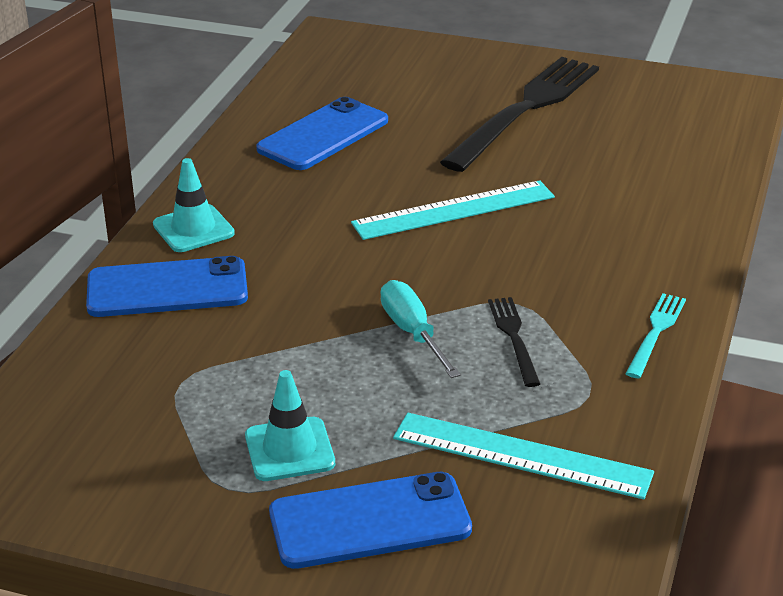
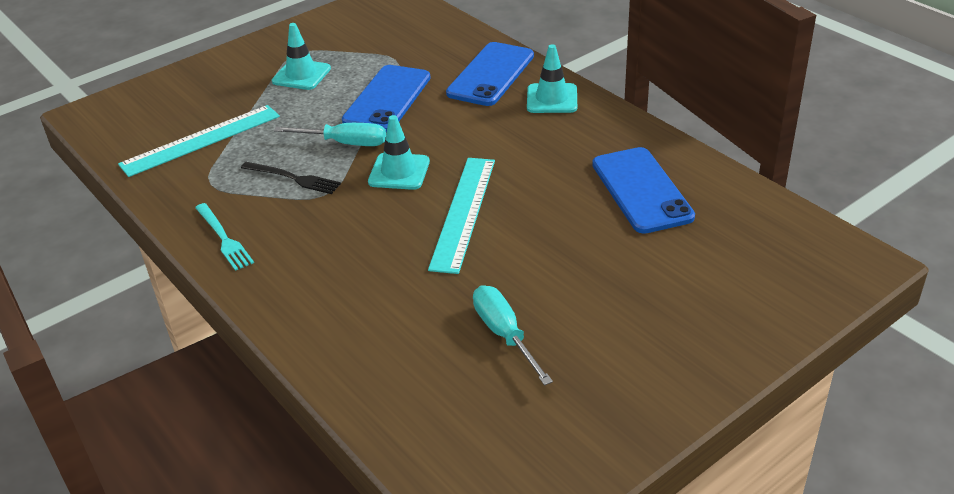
camera: 125 degrees right, 5 degrees up
(370, 522) = (224, 82): blue phone -> blue phone (387, 99)
(428, 272) = (399, 172): none -> turquoise traffic cone
(525, 110) = (591, 324): black fork -> none
(581, 139) = (504, 334): none -> turquoise screwdriver

